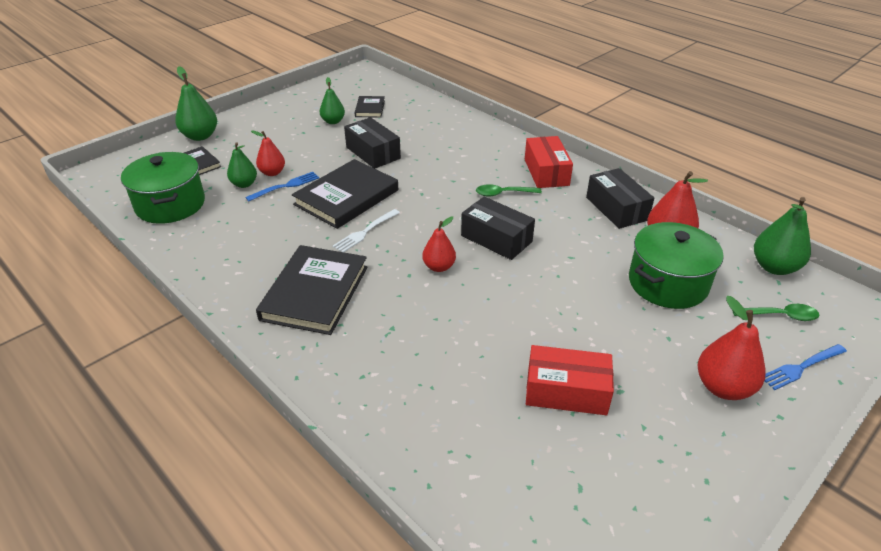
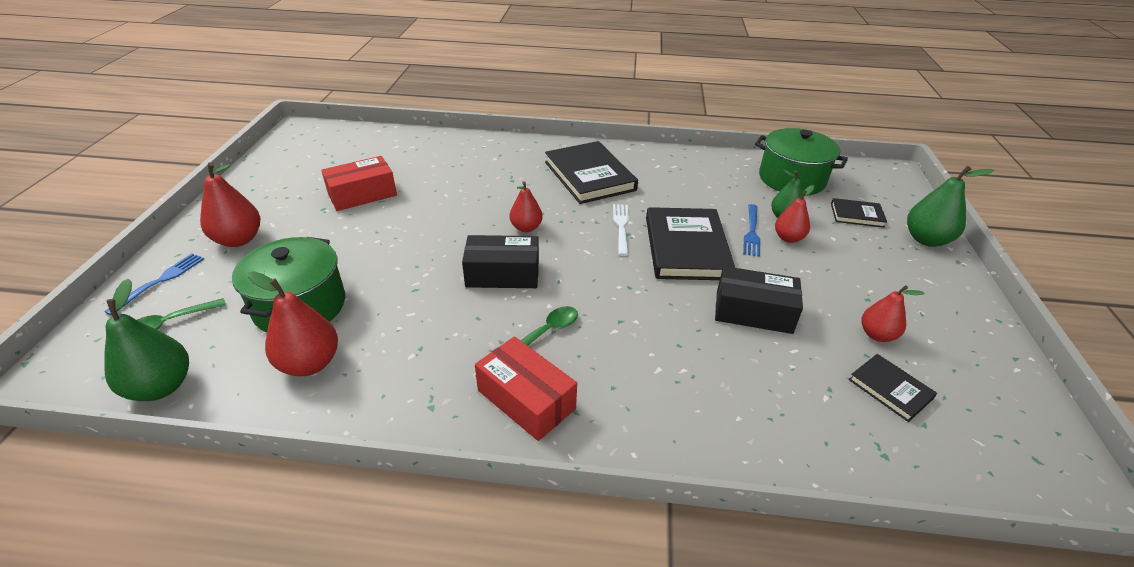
camera: 140 degrees right, 0 degrees up
(333, 121) = (877, 335): green pear -> red pear
(616, 208) = (393, 382): black box -> none

